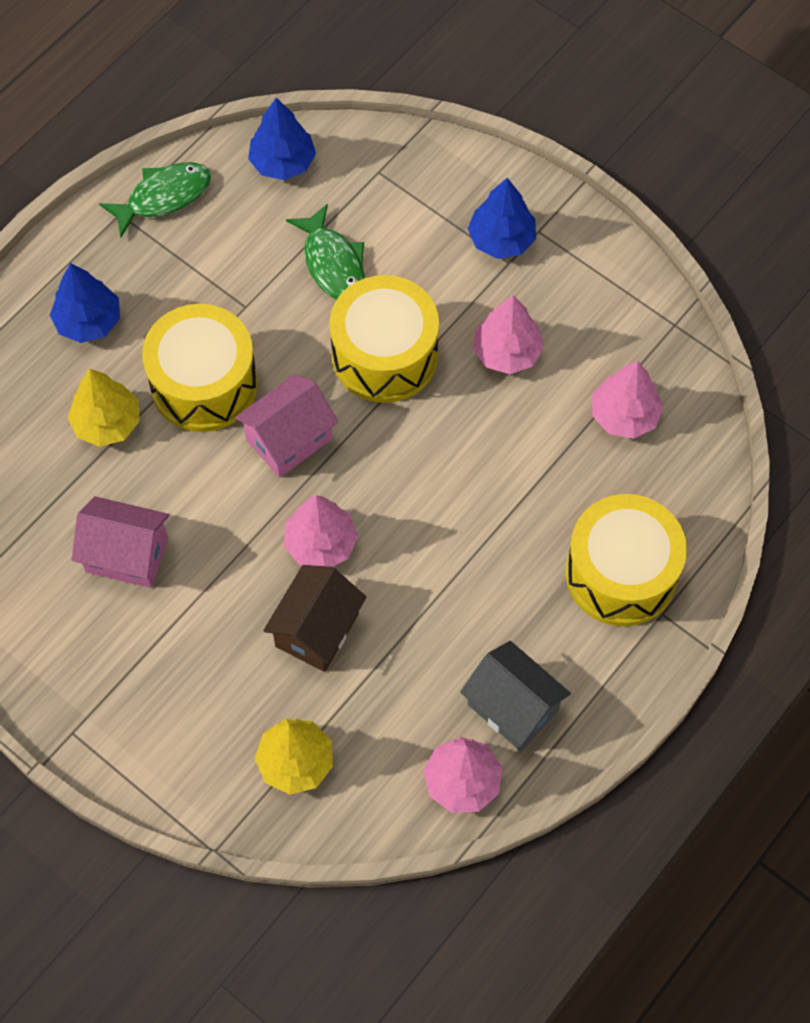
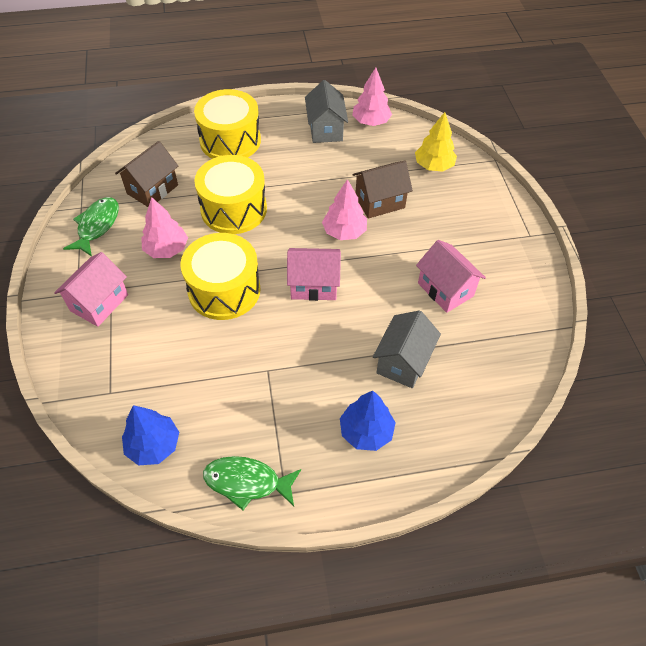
camera: 140 degrees left, 10 degrees down
(107, 423) = (403, 362): yellow tree -> grey house
(204, 384) = (331, 344): yellow drum -> yellow drum (233, 209)
(332, 263) = (195, 358): green fish -> green fish (97, 226)
(501, 239) = (99, 303): blue tree -> pink house
(624, 415) = (152, 189): pink tree -> brown house

